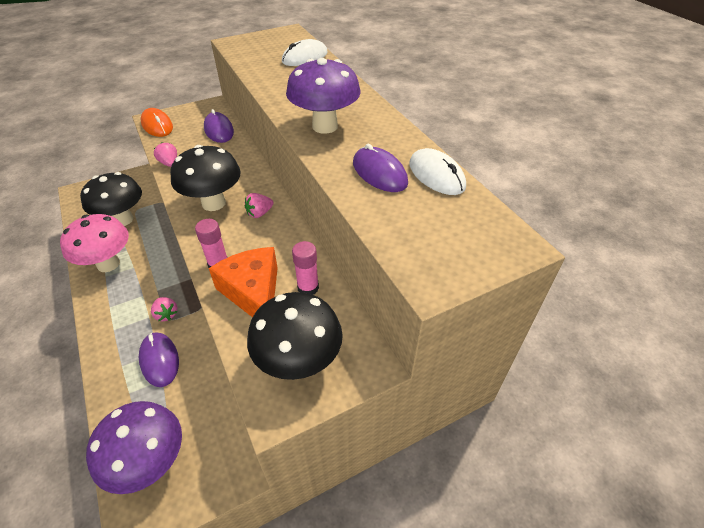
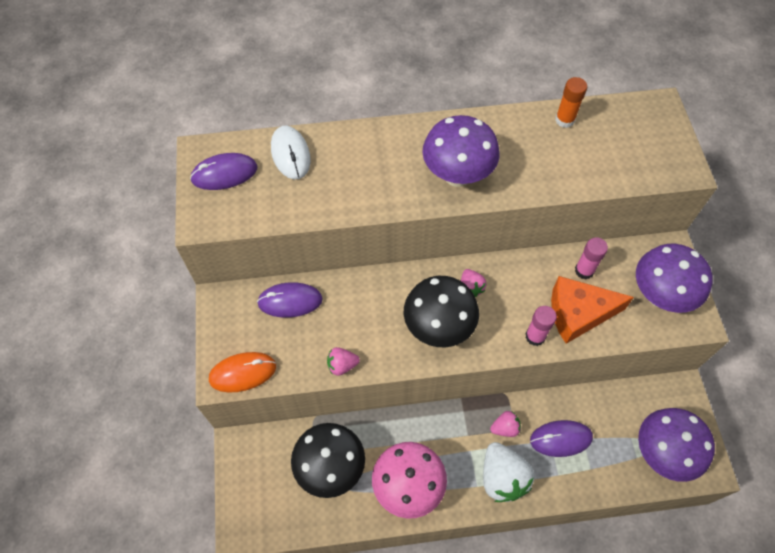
camera: 70 degrees left, 15 degrees up
(117, 323) = (502, 478): none -> white strawberry
(299, 362) = (659, 296): black mushroom -> purple mushroom
(379, 173) = (549, 157): purple mouse -> purple mouse (224, 174)
(436, 175) = (564, 120): white mouse -> orange glue stick

